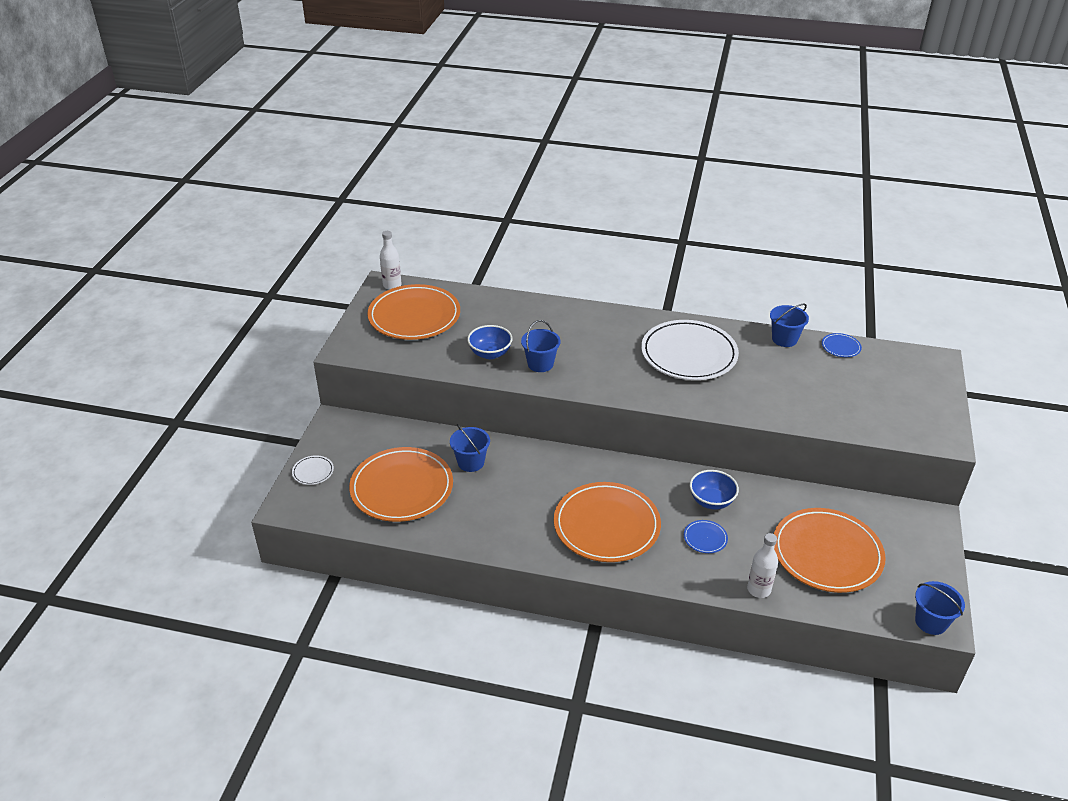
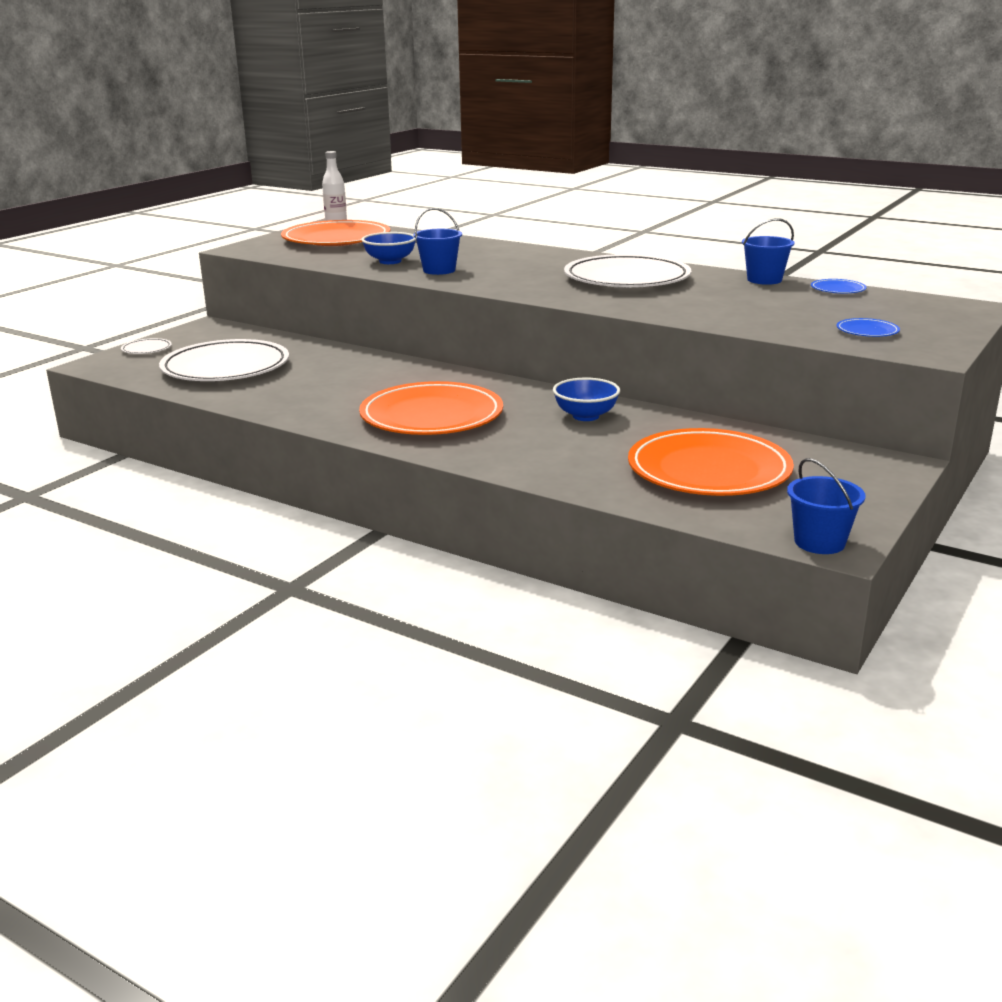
camera: 20 degrees right, 15 degrees down
(402, 488) = (225, 367): orange plate -> white plate
(471, 462) = (321, 361): blue bucket -> none
(705, 538) = (549, 439): blue plate -> blue plate (867, 331)
(759, 589) = (582, 483): white bottle -> none

